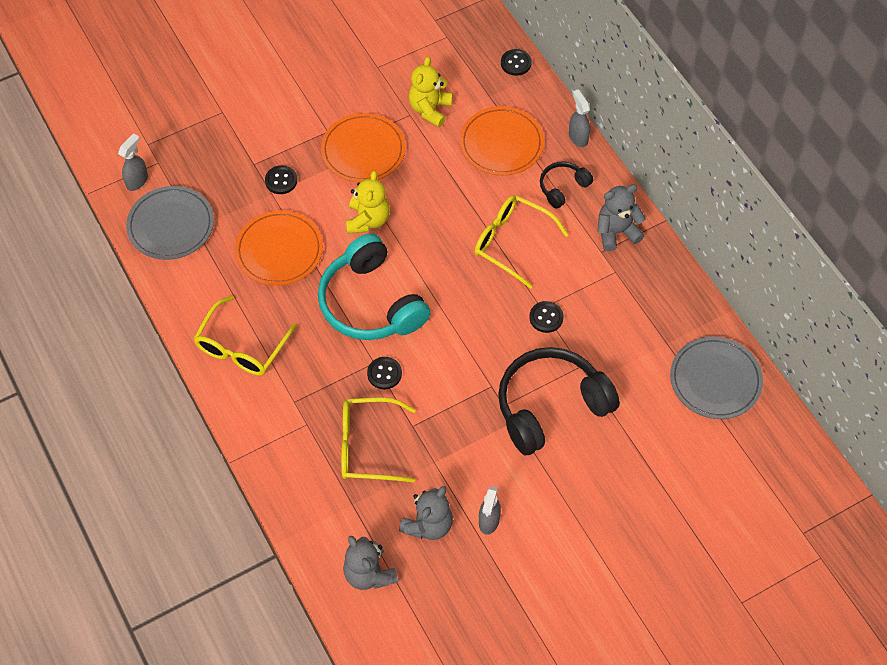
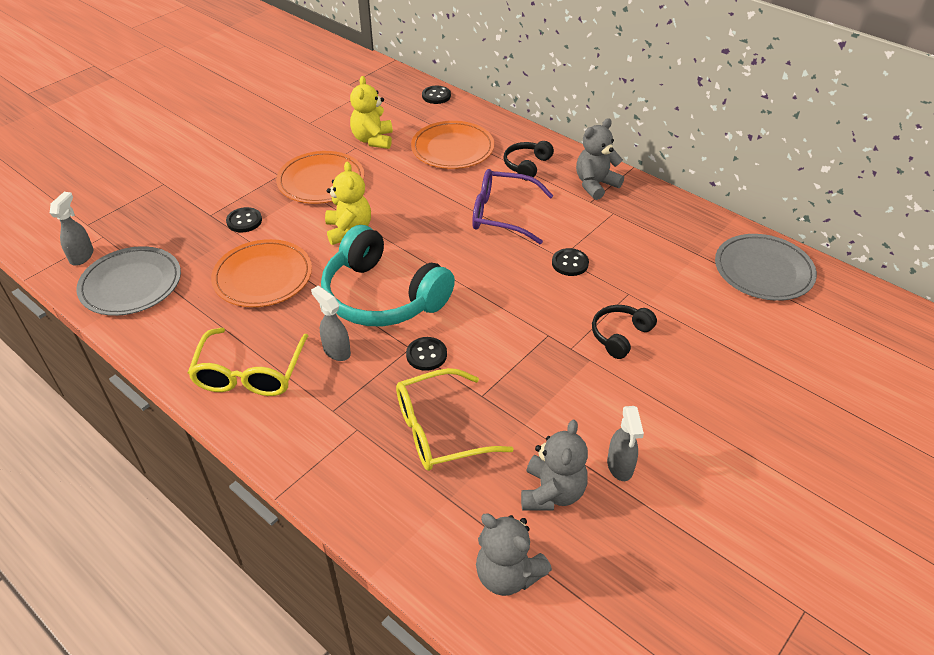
camera: 20 degrees left, 15 degrees down
(512, 243) = (503, 214): yellow glasses -> purple glasses
(550, 406) = (620, 335): black headphones -> black headphones, size x0.48
(578, 137) = (519, 130): grey spray bottle -> grey spray bottle (336, 351)

